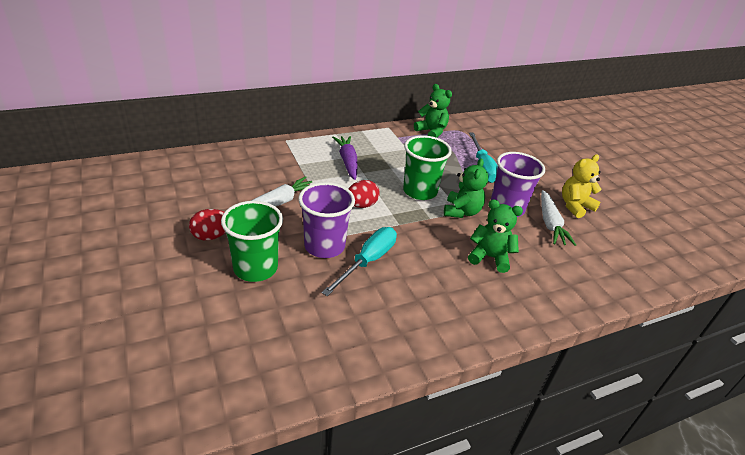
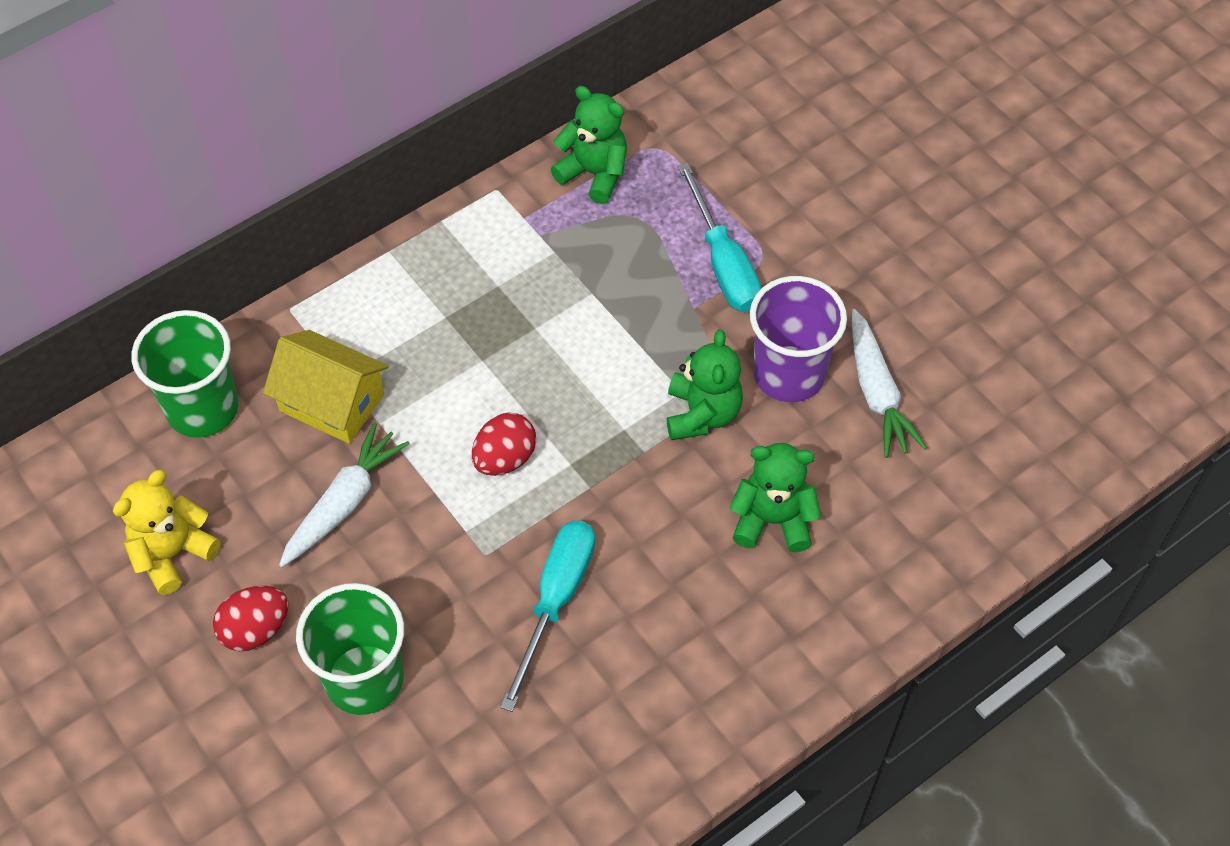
camera: 10 degrees left, 20 degrees up
(289, 170) = (332, 402): none -> yellow house
(324, 246) = (468, 588): purple cup -> none
(347, 162) = (441, 337): purple carrot -> none
(420, 191) = (609, 380): green cup -> green cup (202, 408)
(575, 206) = (922, 325): yellow teddy bear -> yellow teddy bear (172, 553)

